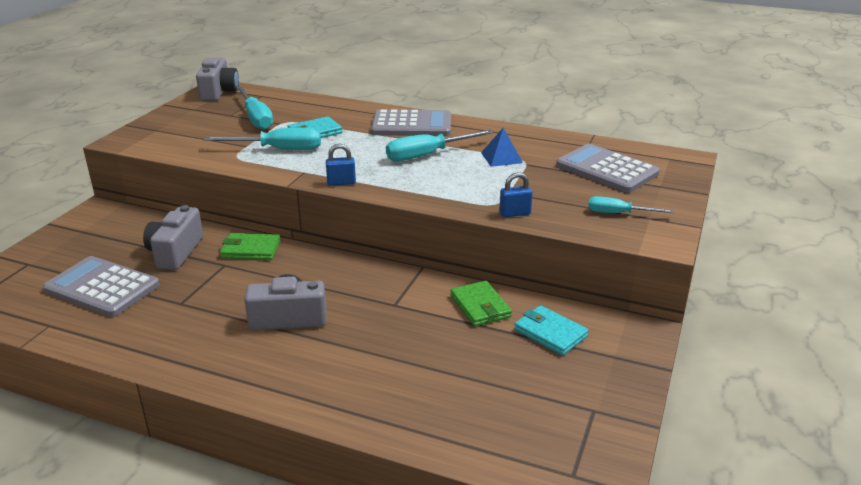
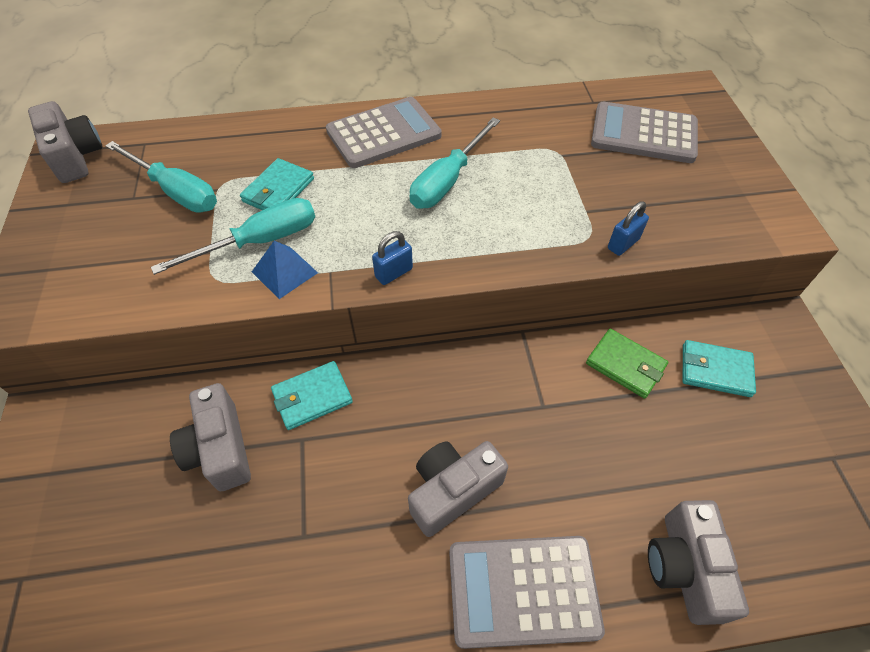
camera: 30 degrees left, 25 degrees up
(102, 287) = (174, 565): grey calculator -> grey calculator (523, 590)
(250, 250) = (312, 397): green wallet -> turquoise wallet
(402, 411) = (684, 567): none -> grey camera
(501, 157) = (528, 154): blue pyramid -> blue pyramid (284, 272)
(618, 213) = (713, 200): turquoise screwdriver -> none

